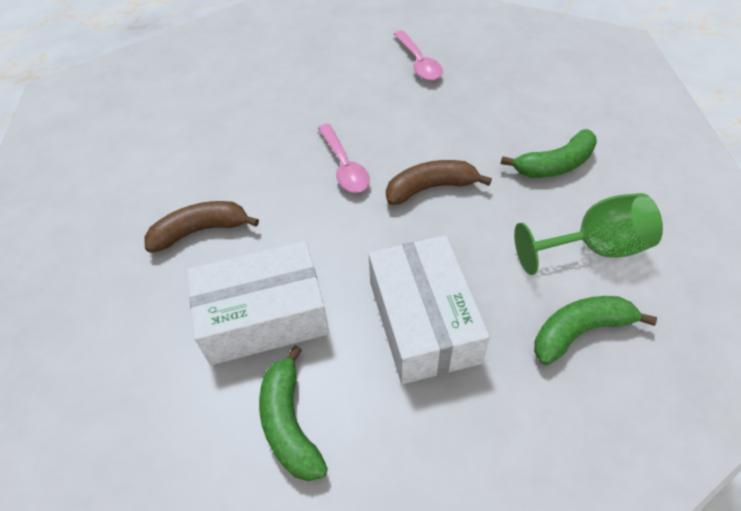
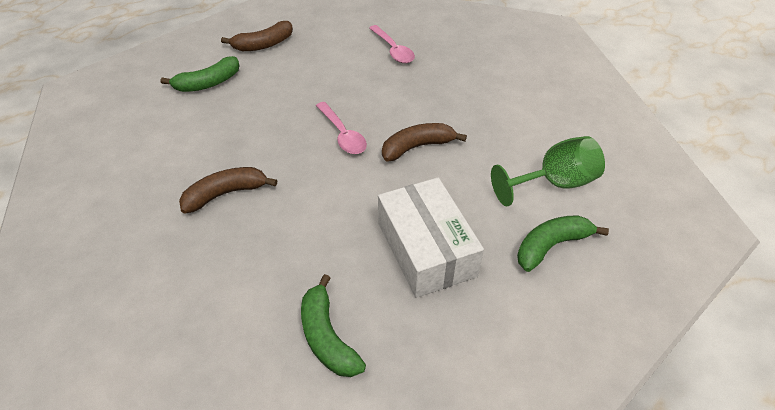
camera: 10 degrees left, 5 degrees down
(264, 316) = (292, 256): white box -> none
(270, 49) = (263, 44): none -> brown banana
(555, 165) = (515, 123): green banana -> green banana (208, 83)

